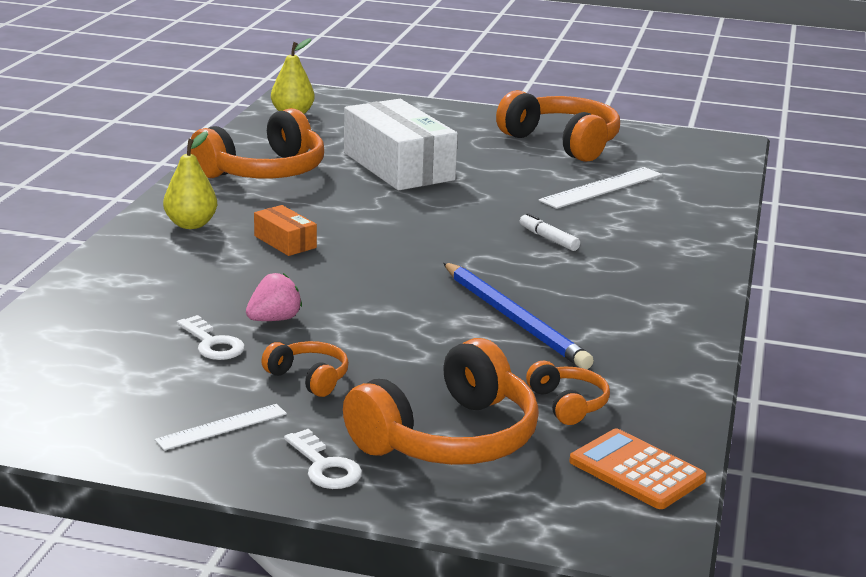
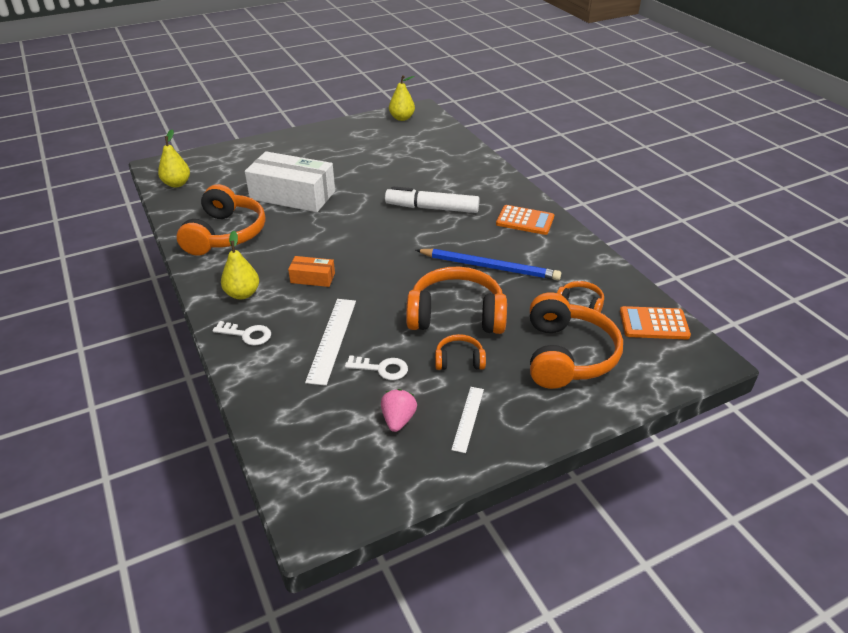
camera: 40 degrees left, 15 degrees up
(274, 319) = (387, 333): pink strawberry -> pink strawberry (398, 420)
(325, 466) = (546, 409): white key -> white key (247, 334)
(548, 239) = (432, 208): white marker -> white marker, size x2.05
(562, 142) = (349, 141): orange headphones -> orange headphones (456, 315)
(601, 188) = (408, 163): white ruler -> white ruler (332, 339)
(656, 298) = (525, 221): none -> orange calculator
(682, 143) = (402, 118): none -> yellow pear

